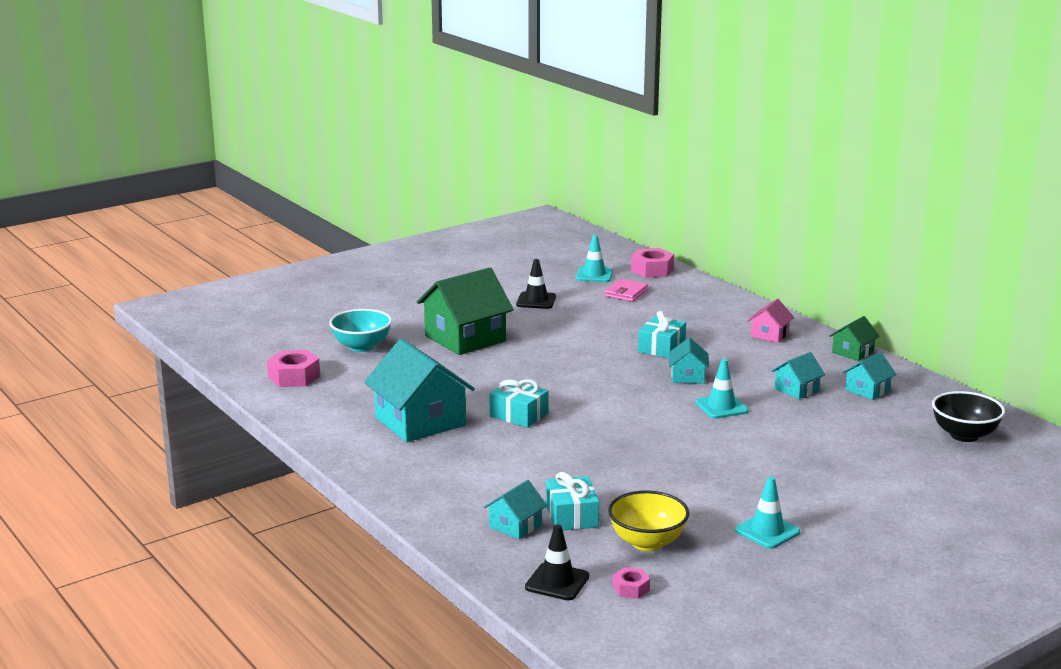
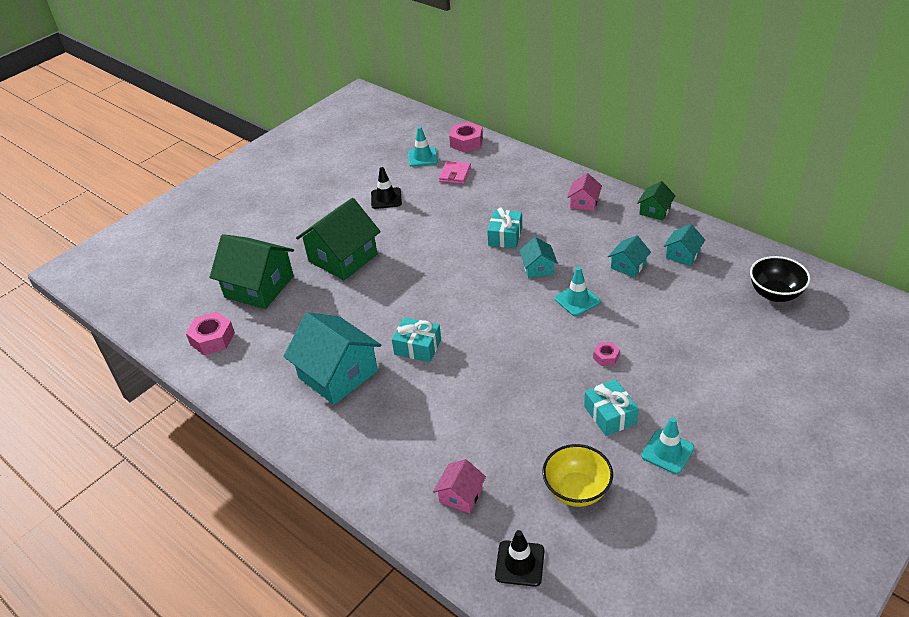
camera: 10 degrees left, 20 degrees up
(362, 347) = (259, 287): turquoise bowl -> green house
(515, 526) = (460, 495): turquoise house -> pink house
(572, 516) = (503, 470): turquoise gift -> turquoise gift (610, 415)
(631, 588) = (583, 556): pink nut -> pink nut (606, 357)

